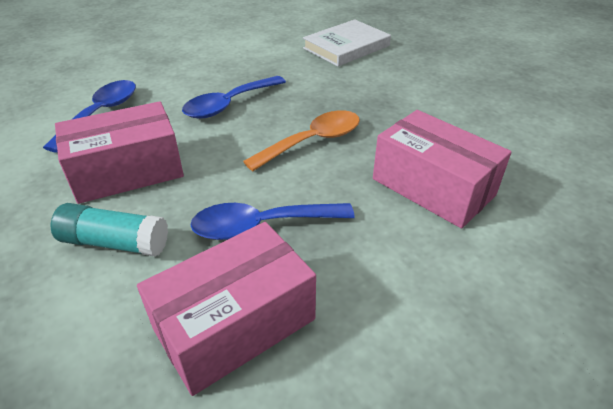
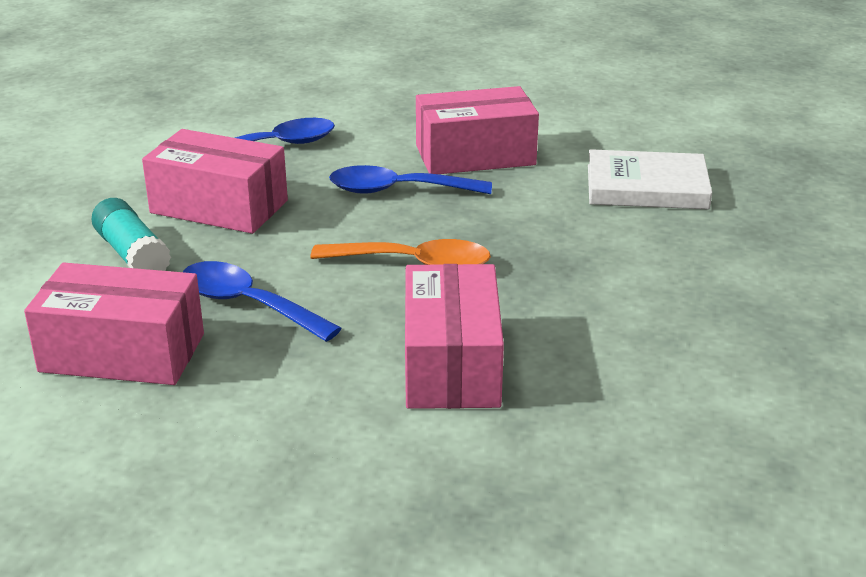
camera: 45 degrees right, 10 degrees down
(238, 66) = (475, 155): none -> pink box

